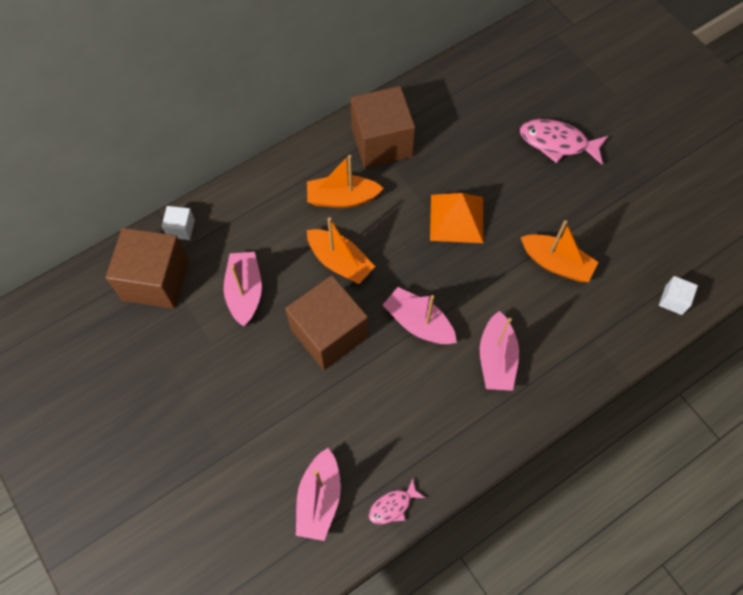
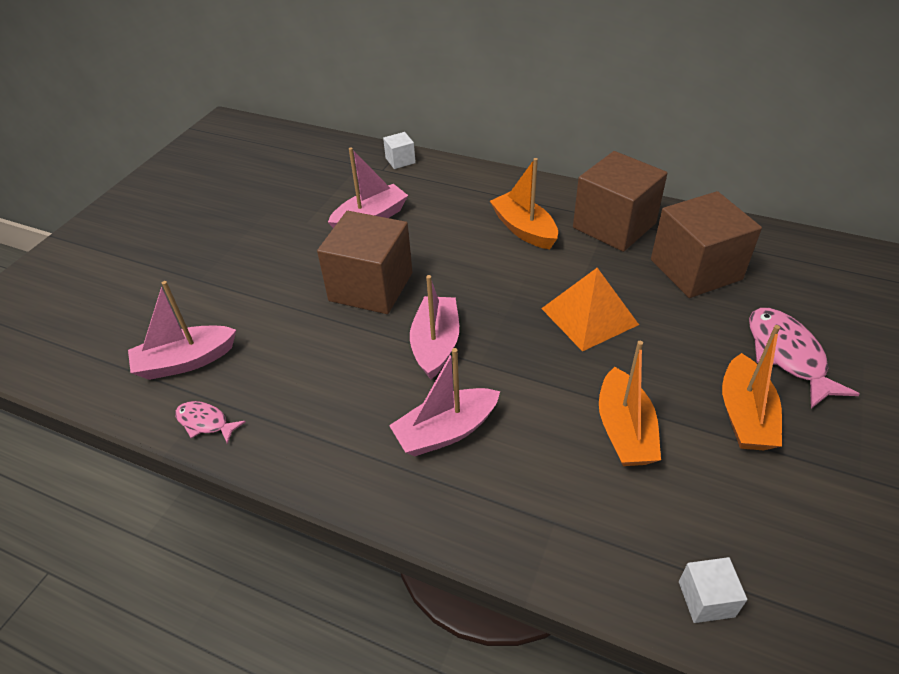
camera: 60 degrees right, 20 degrees down
(156, 280) = (341, 170): brown cube -> brown cube (695, 269)
(340, 262) = (454, 258): orange boat -> orange boat (744, 415)

